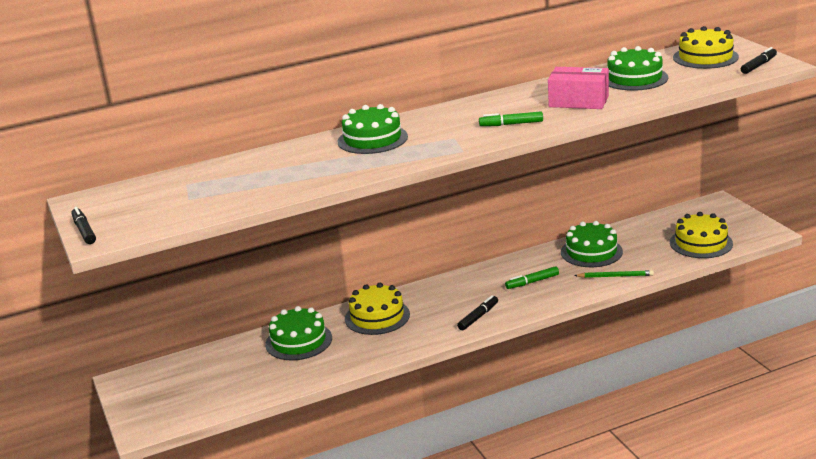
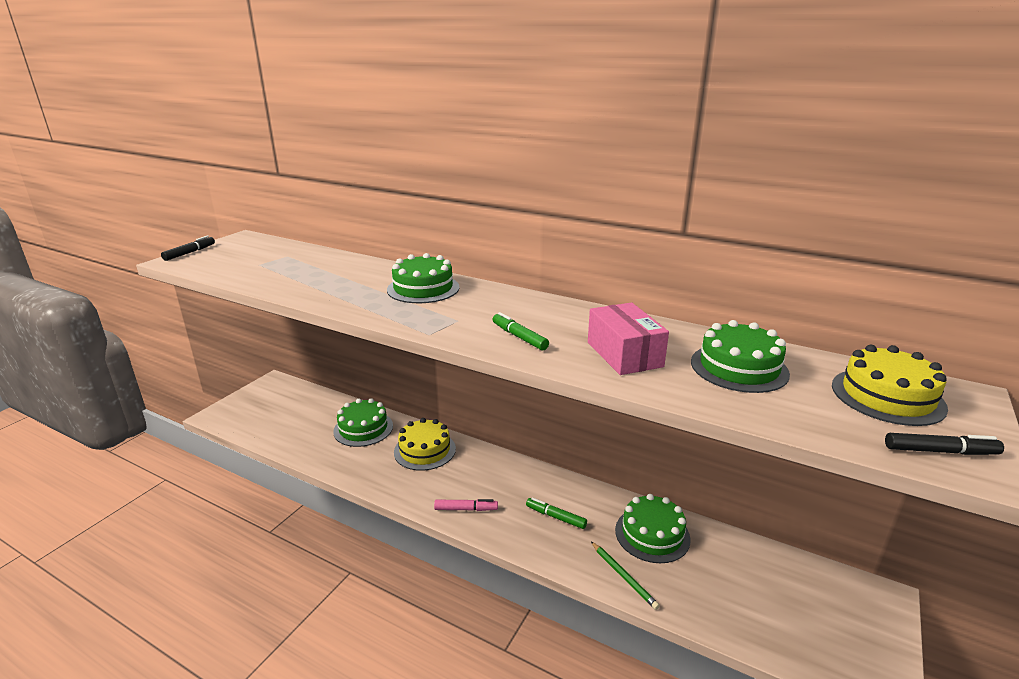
camera: 50 degrees right, 0 degrees up
(478, 317) = (466, 509): black marker -> pink marker
(701, 243) = (772, 624): yellow cake -> none

